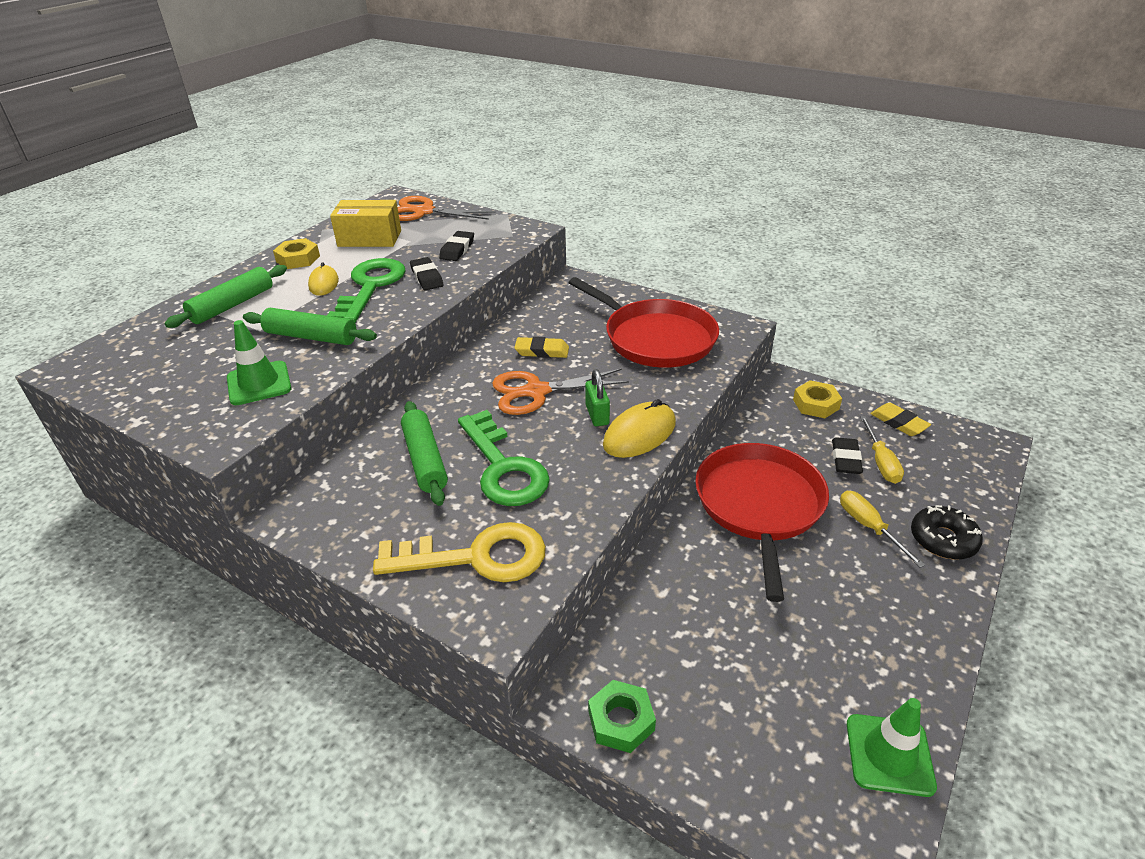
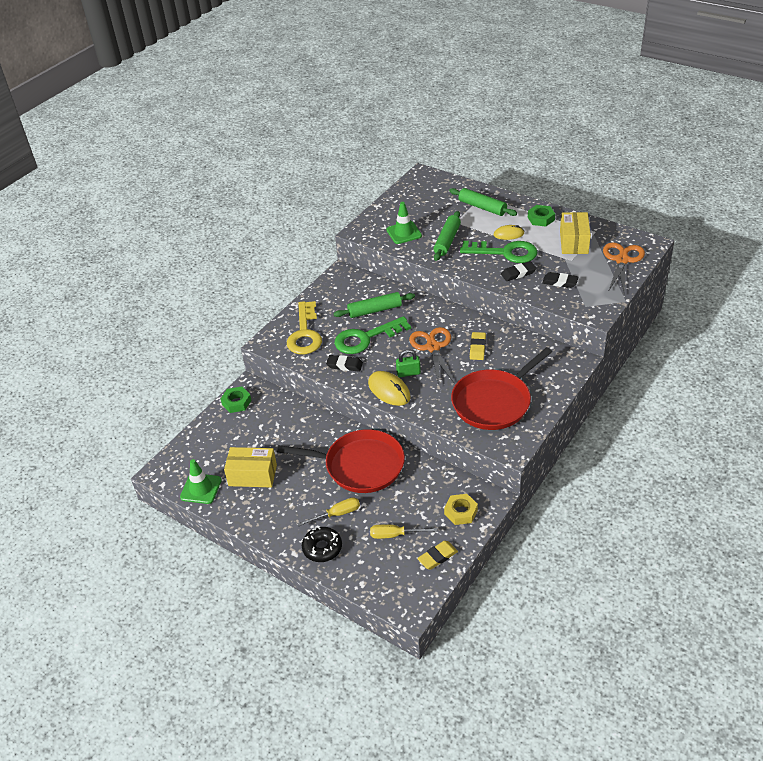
camera: 95 degrees right, 5 degrees up
(298, 259) = (541, 219): yellow nut -> green nut
(823, 659) = (252, 475): none -> yellow box
(845, 459) = (399, 516): black eraser -> black eraser (344, 365)

